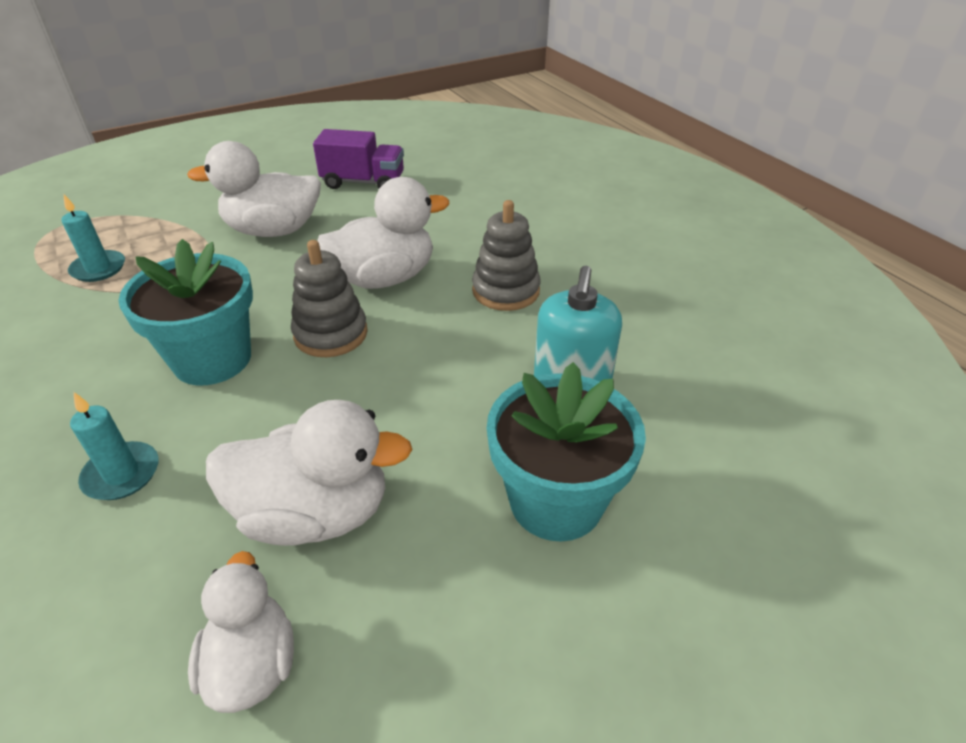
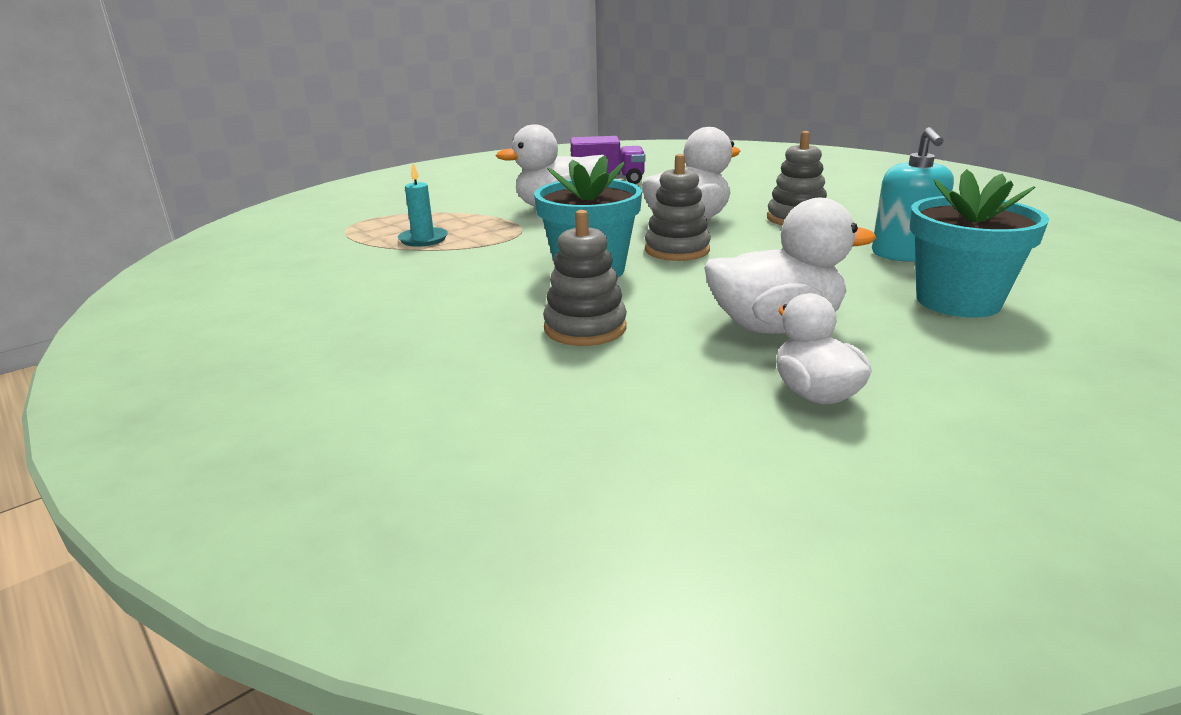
camera: 10 degrees left, 15 degrees down
(122, 474) = (585, 328): turquoise candle -> grey stacking toy

